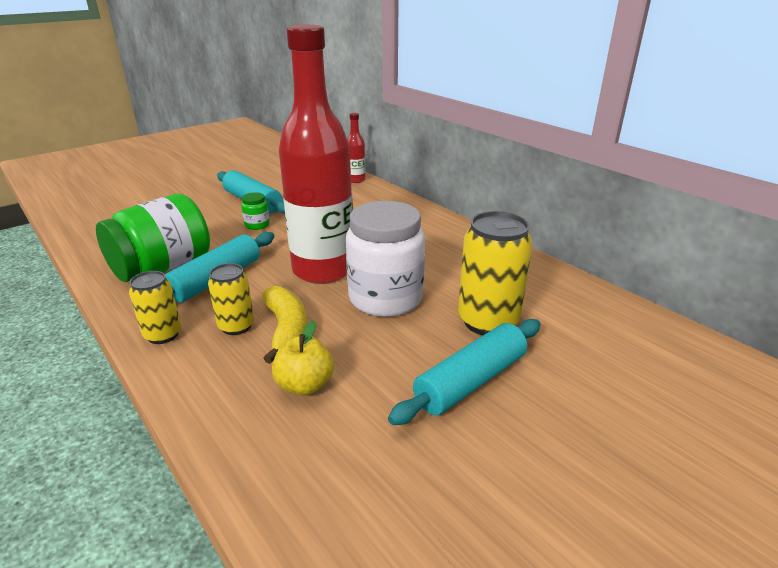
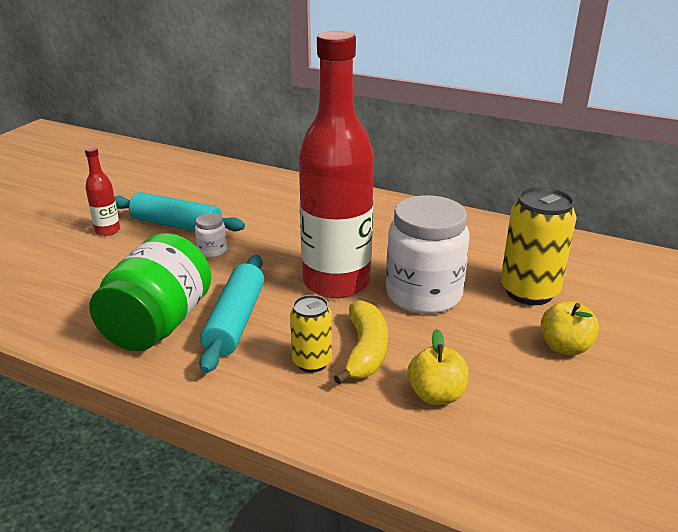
camera: 25 degrees left, 0 degrees up
(163, 335) = (245, 393): yellow can -> none
(257, 225) = (212, 251): green jar -> white jar
(286, 330) = (365, 351): yellow banana -> yellow banana turned 45 degrees clockwise
(356, 180) = (266, 177): red bottle -> red bottle (107, 230)
(471, 381) = (564, 347): turquoise rolling pin -> yellow apple

